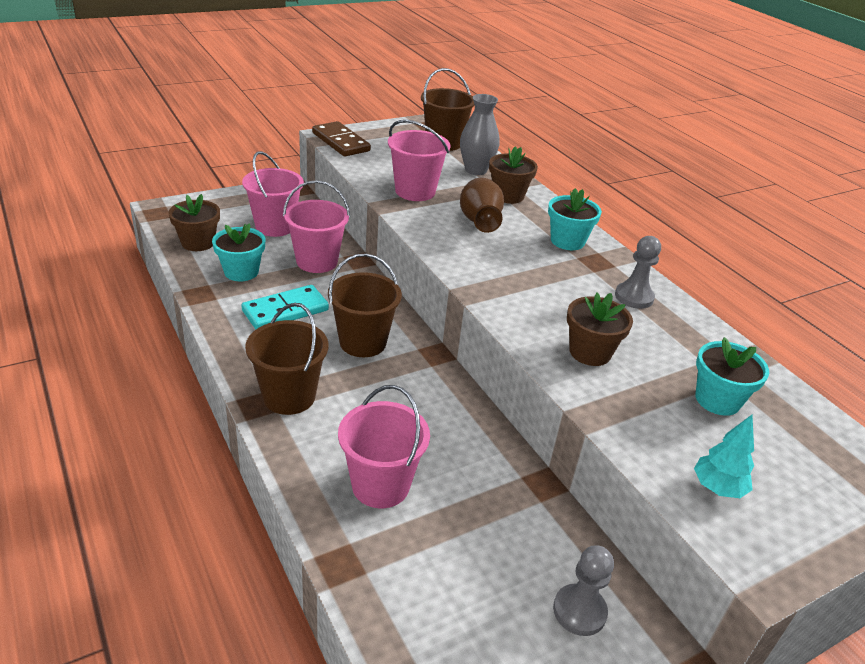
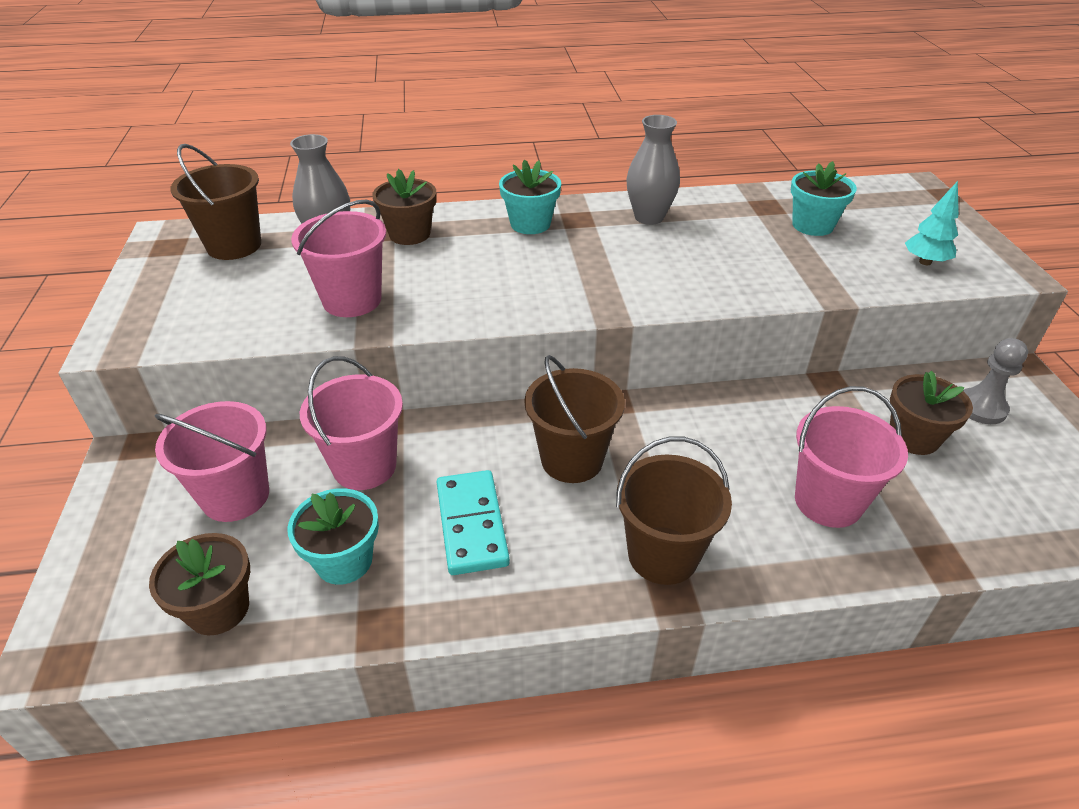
camera: 65 degrees left, 5 degrees up
(341, 142) = (147, 335): brown domino -> none
(479, 222) = (459, 270): brown vase -> none
(590, 352) = (735, 268): brown flower pot -> brown flower pot (913, 437)
(634, 297) = (649, 217): grey pawn -> grey vase

